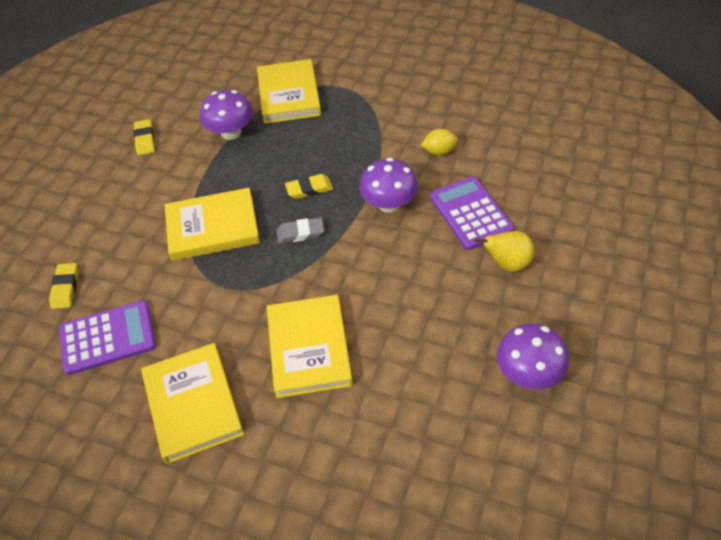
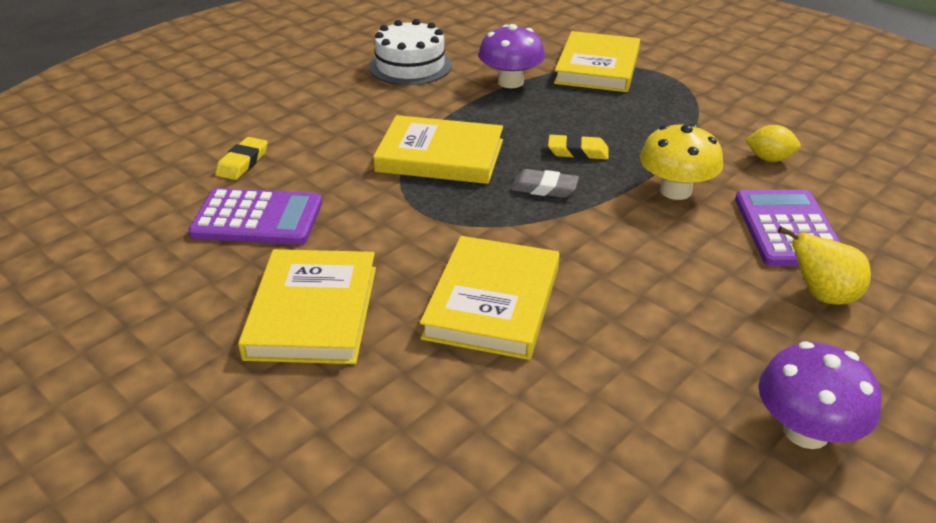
camera: 20 degrees right, 15 degrees down
(145, 140) = (410, 66): yellow eraser -> white cake
(389, 204) = (675, 191): purple mushroom -> yellow mushroom

